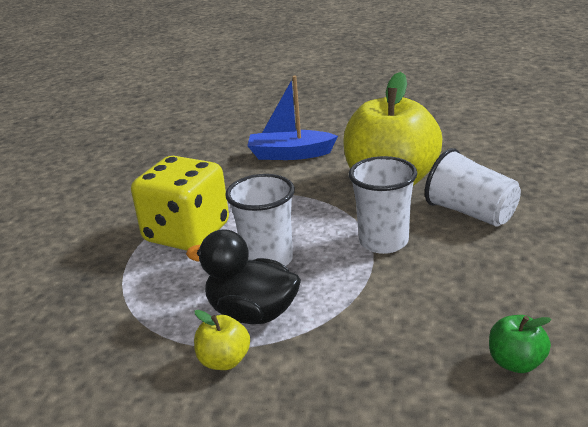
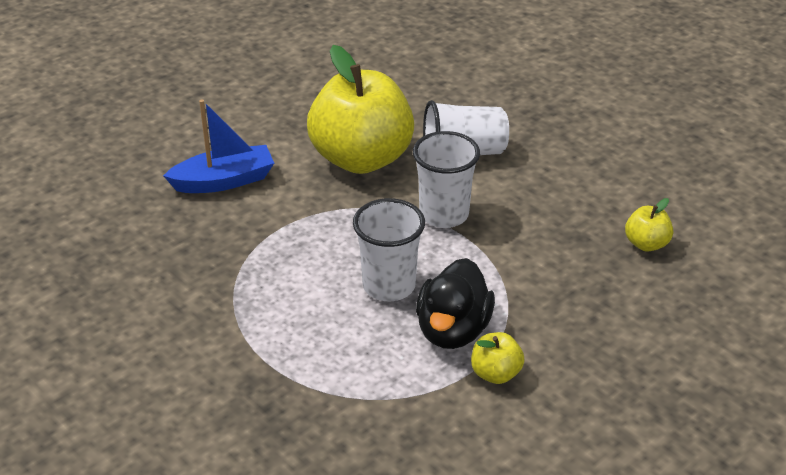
camera: 55 degrees left, 10 degrees up
(187, 233) = (278, 311): yellow dice -> none
(252, 313) = (453, 330): black duck -> black duck turned 45 degrees counterclockwise
(290, 154) = (224, 181): blue boat -> blue boat turned 150 degrees counterclockwise
(516, 363) = (646, 244): green apple -> yellow apple

